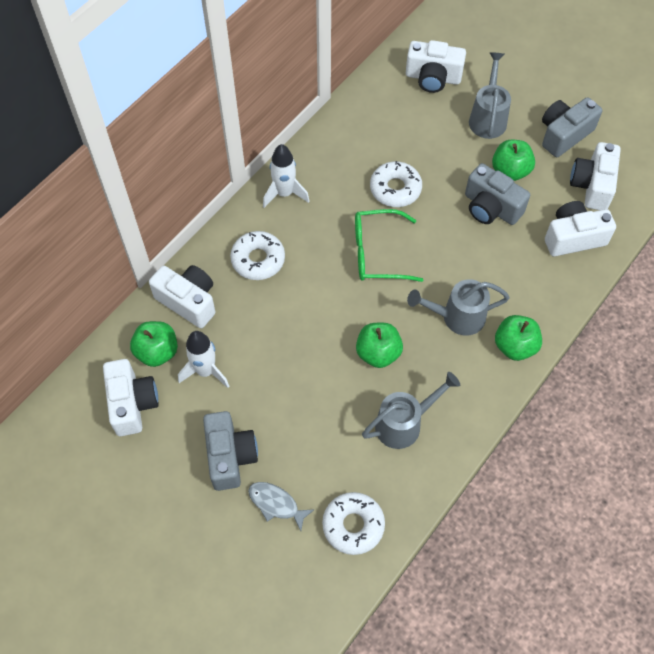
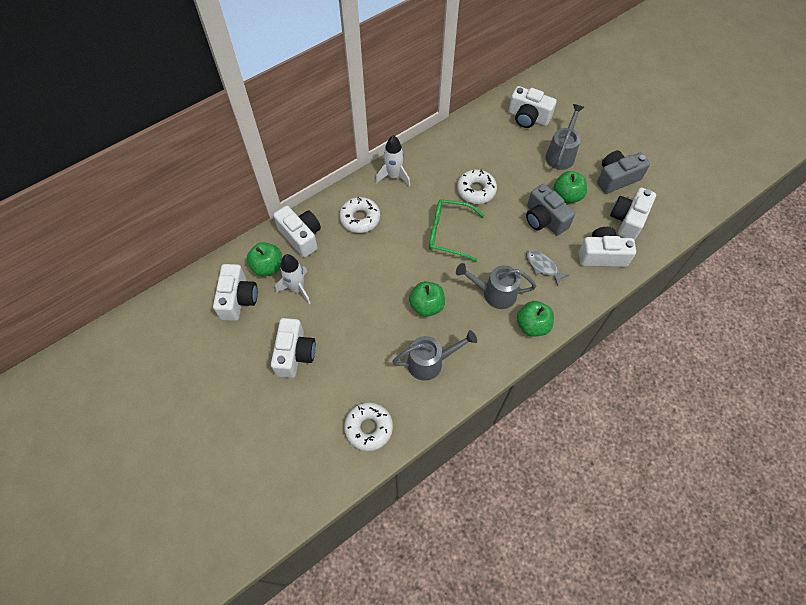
camera: 15 degrees right, 0 degrees up
(230, 456) = (295, 354): grey camera -> white camera
(276, 504) = (317, 397): grey fish -> grey fish (542, 266)

